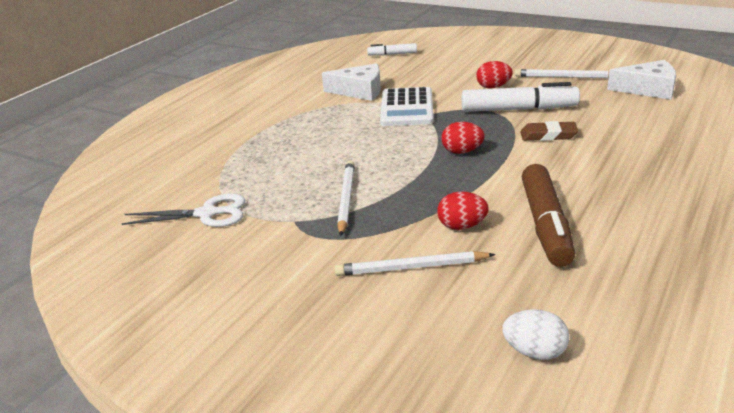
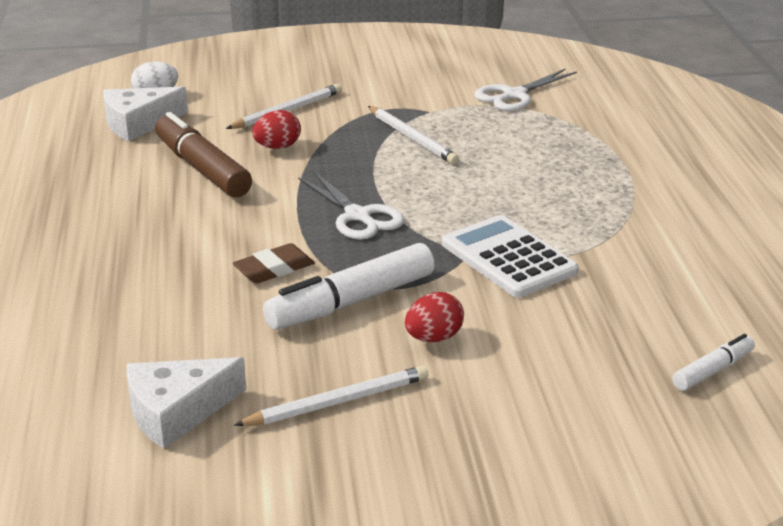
camera: 140 degrees right, 0 degrees up
(359, 91) = (621, 267): white cheese -> white cheese (138, 123)
(462, 151) = (358, 216): red egg -> white scissors

